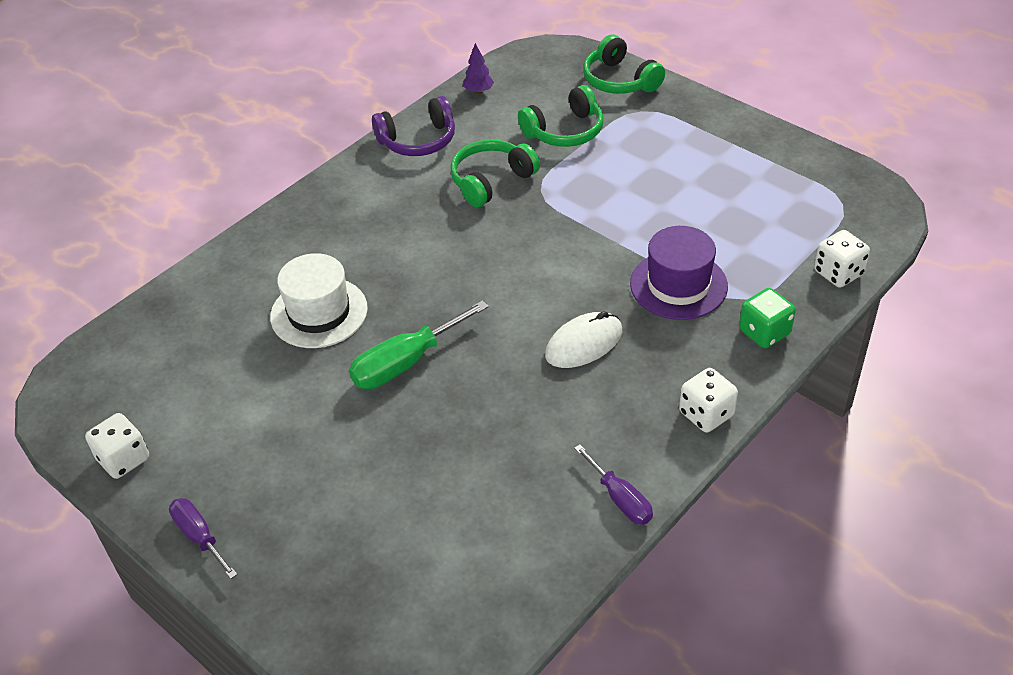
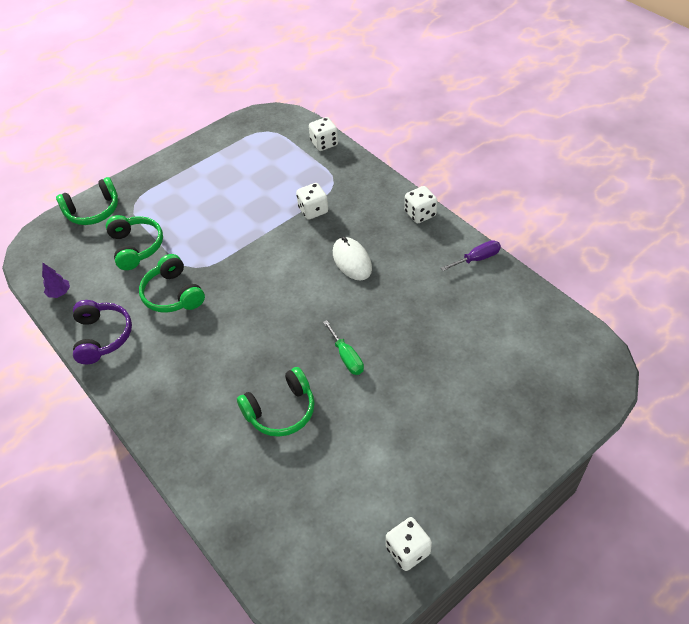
camera: 80 degrees left, 5 degrees up
(199, 536) = (487, 489): purple screwdriver -> none
(319, 312) = (281, 411): white hat -> green headphones
(406, 363) = (347, 357): green screwdriver -> green screwdriver, size x0.63
(678, 285) = (313, 210): purple hat -> white dice
(764, 332) = (362, 180): green dice -> none

